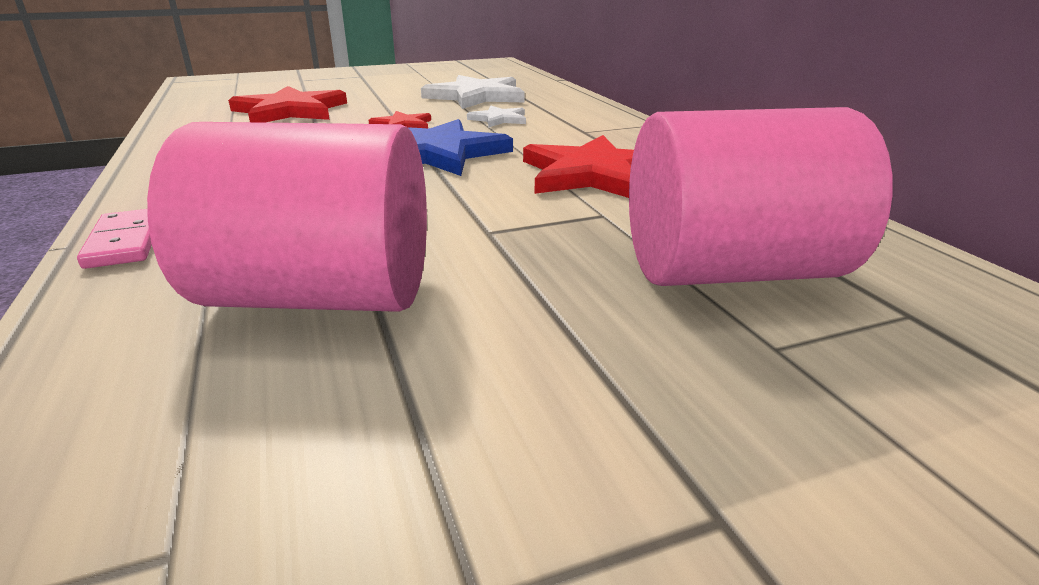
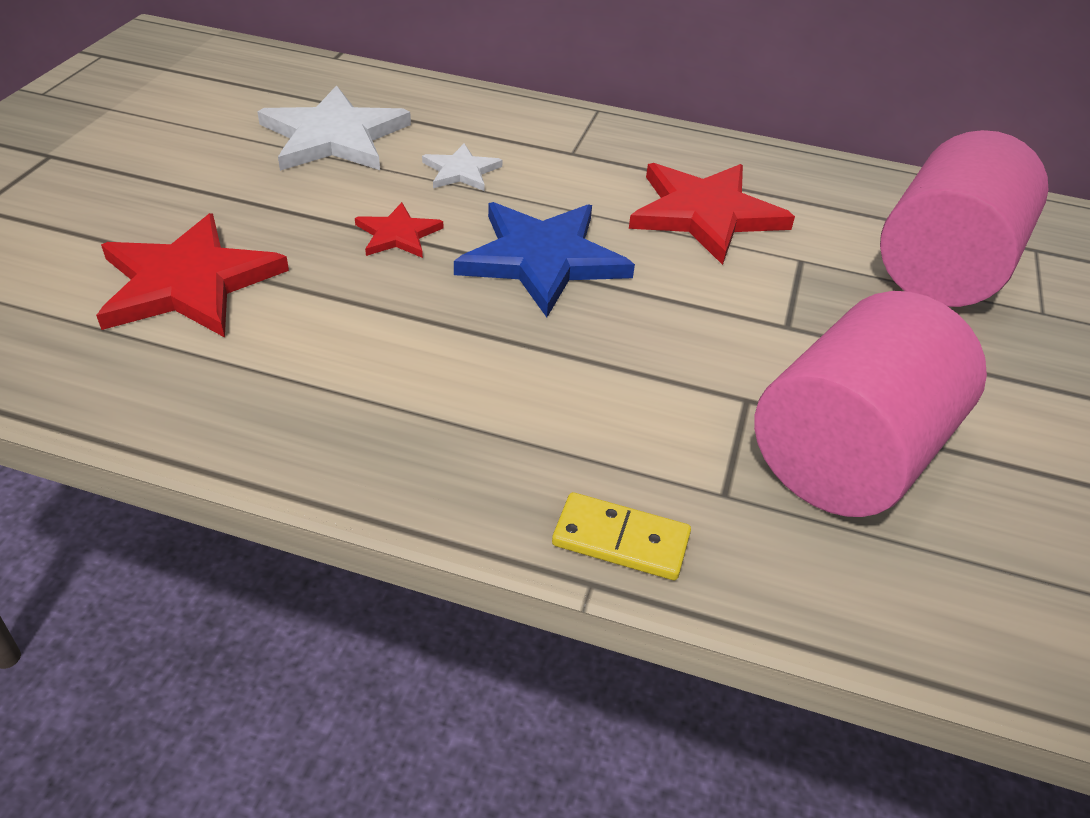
camera: 55 degrees left, 15 degrees up
(124, 242) = (620, 540): pink domino -> yellow domino

